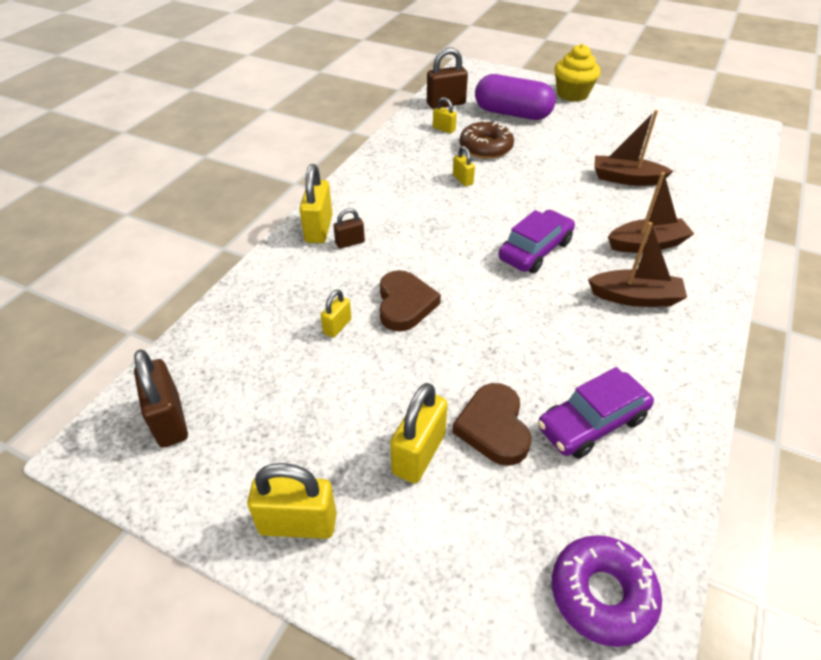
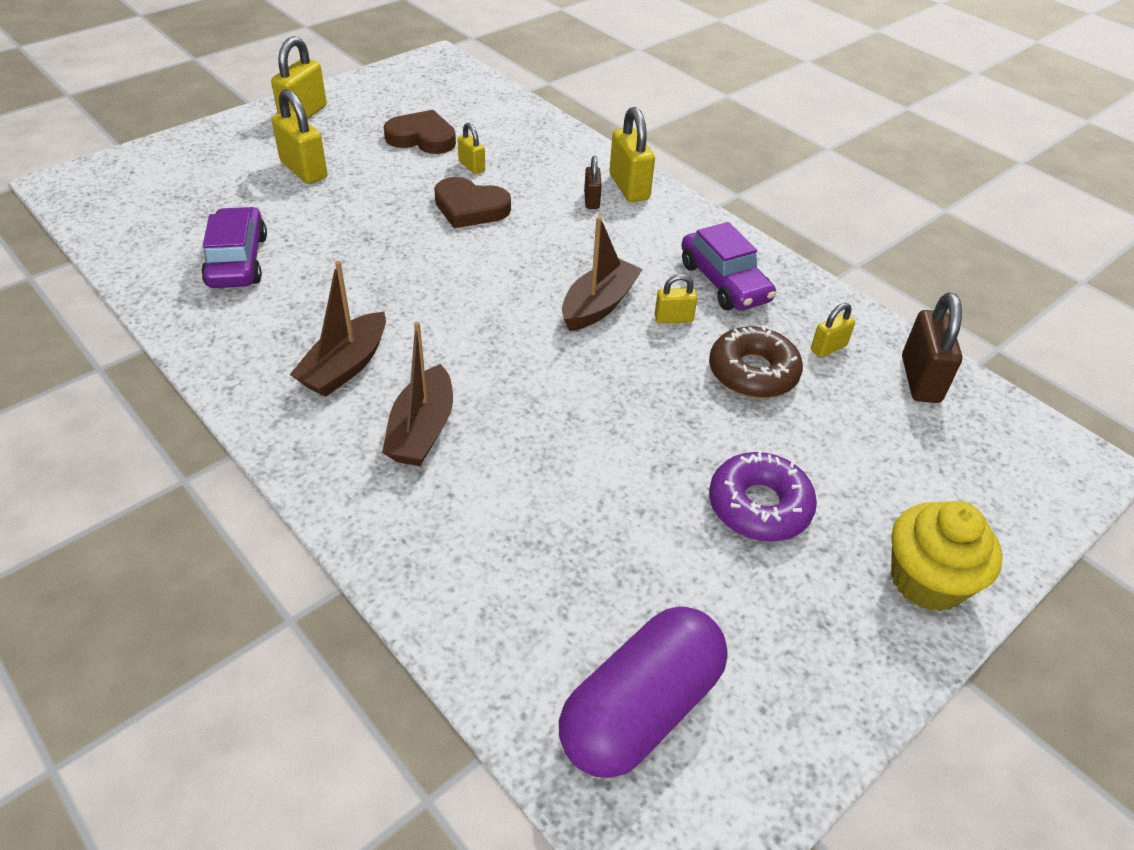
camera: 110 degrees right, 0 degrees up
(169, 420) = (436, 85): brown padlock -> none
(319, 229) = (629, 187): yellow padlock -> yellow padlock turned 45 degrees clockwise
(493, 427) = (289, 210): brown heart -> brown heart (422, 138)
(512, 114) = (860, 449): purple capsule -> purple capsule (640, 709)
(535, 250) = (485, 323): purple car -> purple car (724, 282)
(602, 594) = (122, 207): purple donut -> purple donut (759, 506)
(626, 179) = (584, 495): brown boat -> brown boat (599, 305)

